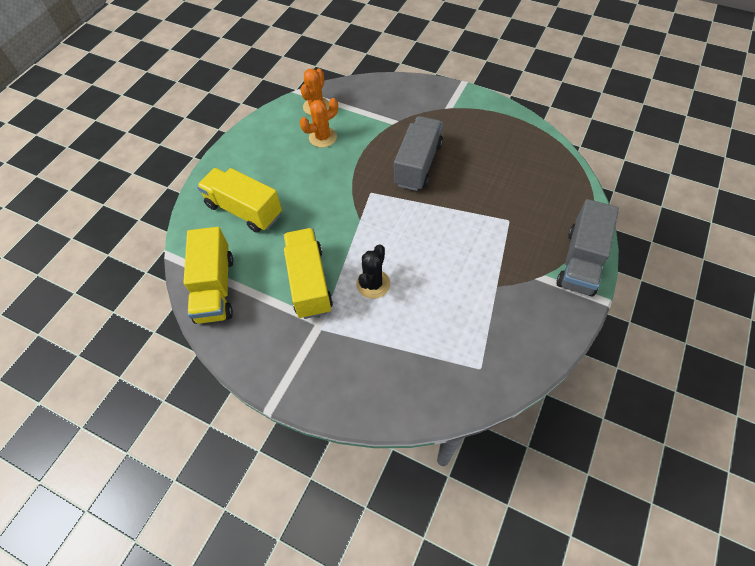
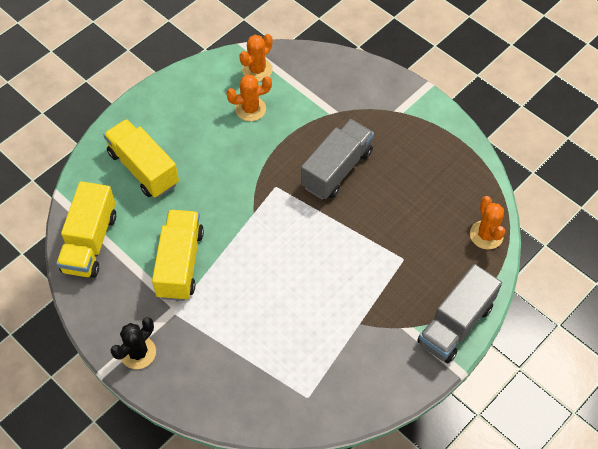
camera: 15 degrees right, 0 degrees up
(373, 284) = (240, 284): black cactus -> black cactus (138, 352)
(568, 181) = (486, 235): none -> orange cactus

